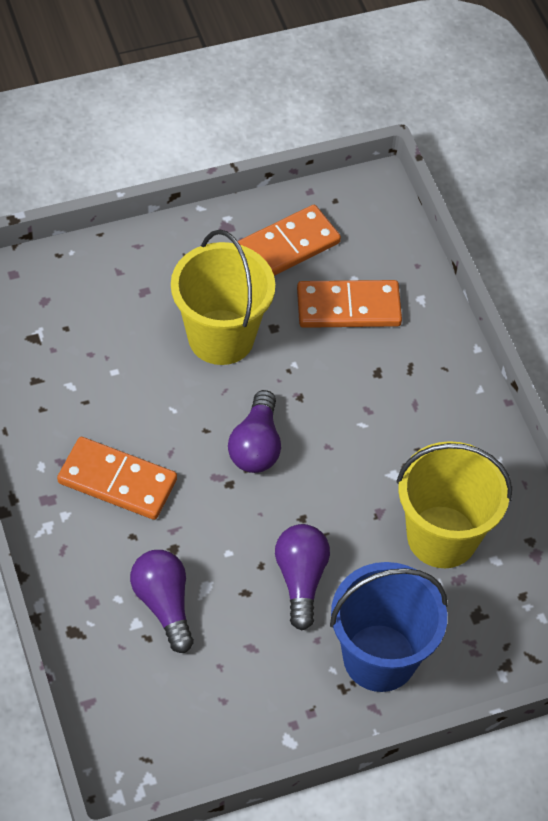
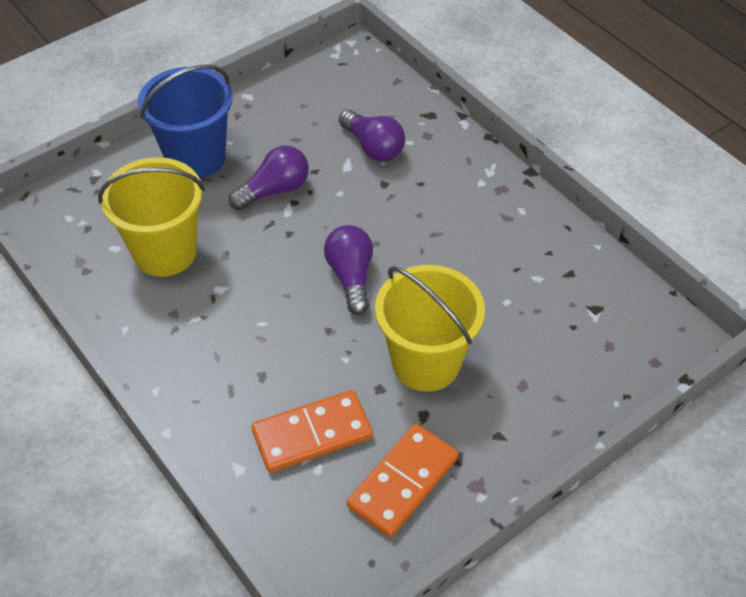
camera: 165 degrees right, 5 degrees down
(117, 481) = (454, 216): orange domino -> none
(300, 579) = (274, 190): purple light bulb -> purple light bulb turned 105 degrees counterclockwise

